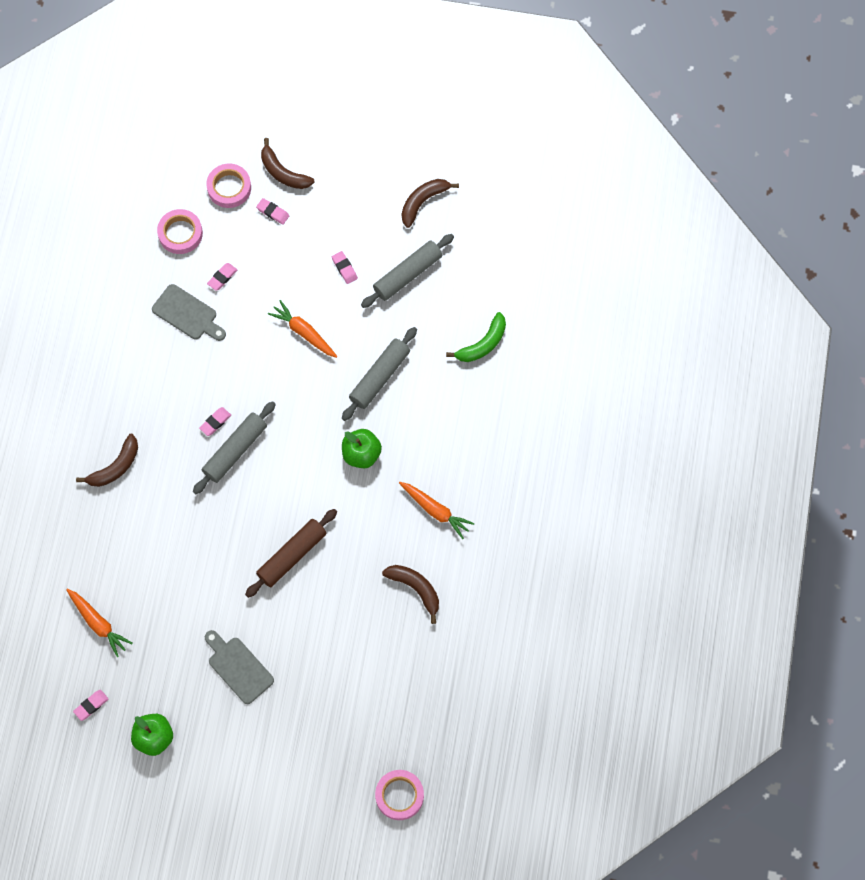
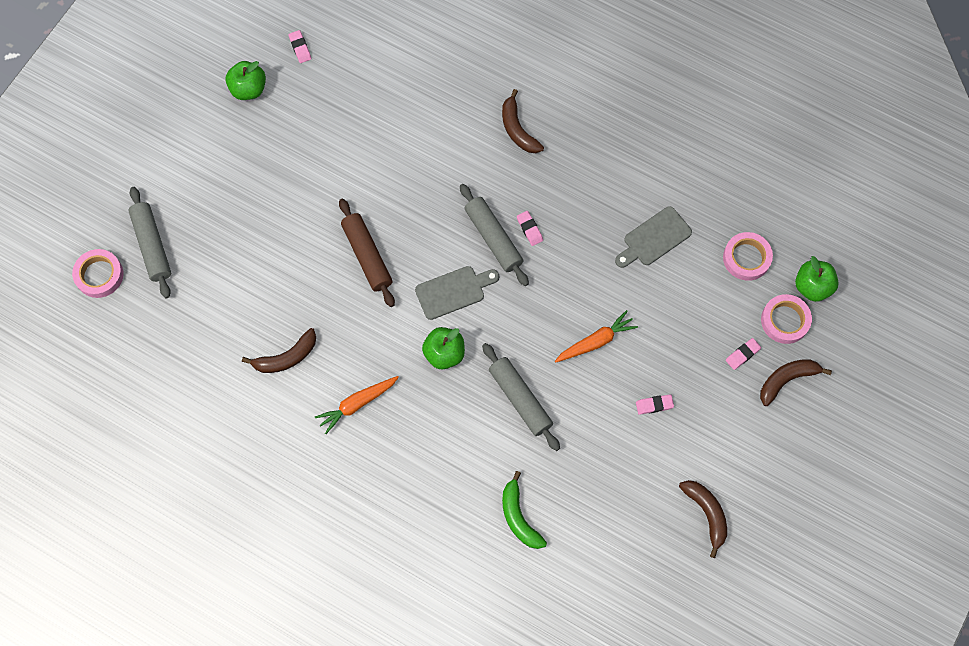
camera: 110 degrees right, 0 degrees up
(98, 623) = (372, 74): orange carrot -> none
(189, 174) = (812, 287): none -> green apple
(222, 277) = (683, 283): pink eraser -> none
(238, 667) = (280, 176): grey cutting board -> grey cutting board (453, 291)
(408, 274) = (625, 467): grey rolling pin -> grey rolling pin (152, 246)

